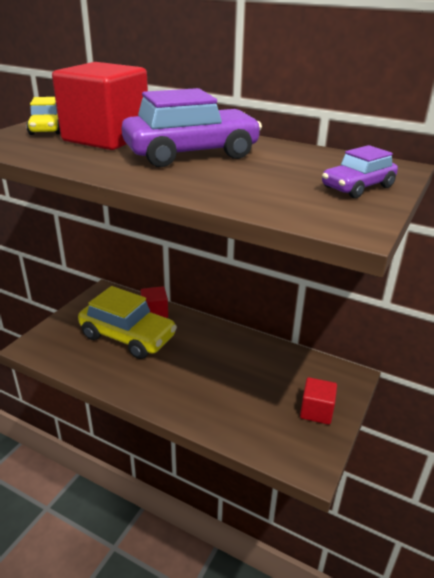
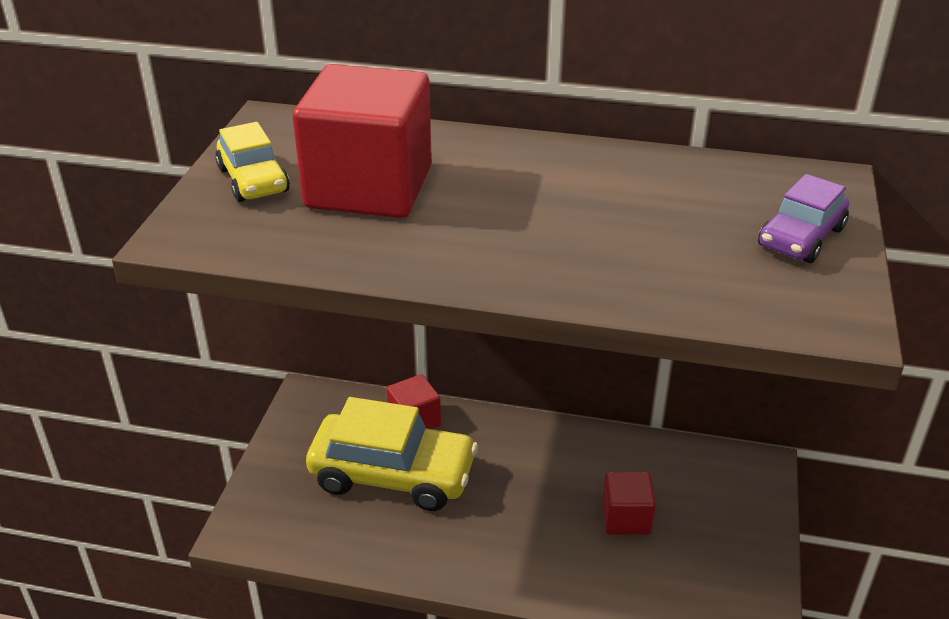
camera: 15 degrees left, 5 degrees up
(191, 153) = (528, 203): purple car -> none
(316, 411) = (733, 536): red cube -> red cube (626, 518)

